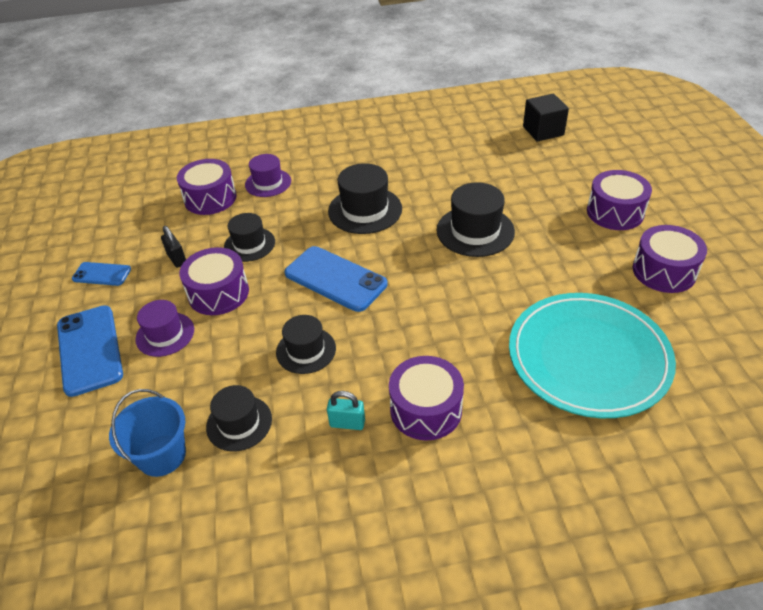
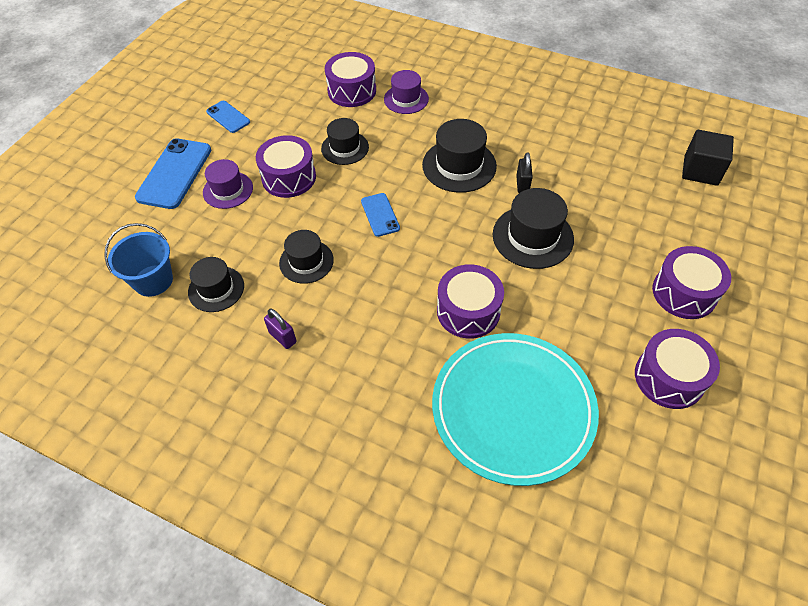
camera: 35 degrees right, 10 degrees up
(177, 259) = (285, 132): black padlock -> black padlock (522, 185)
(335, 279) = (380, 215): blue phone -> blue phone, size x0.56
(347, 423) = (282, 337): turquoise padlock -> purple padlock
(426, 409) = (345, 364): purple drum -> purple drum (468, 311)

